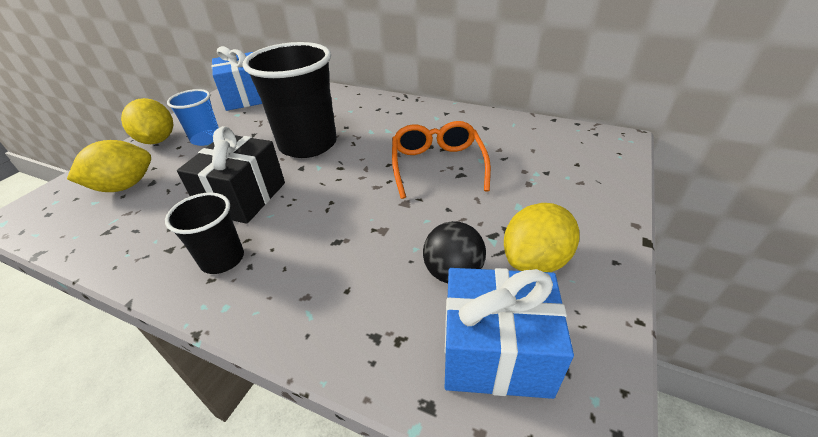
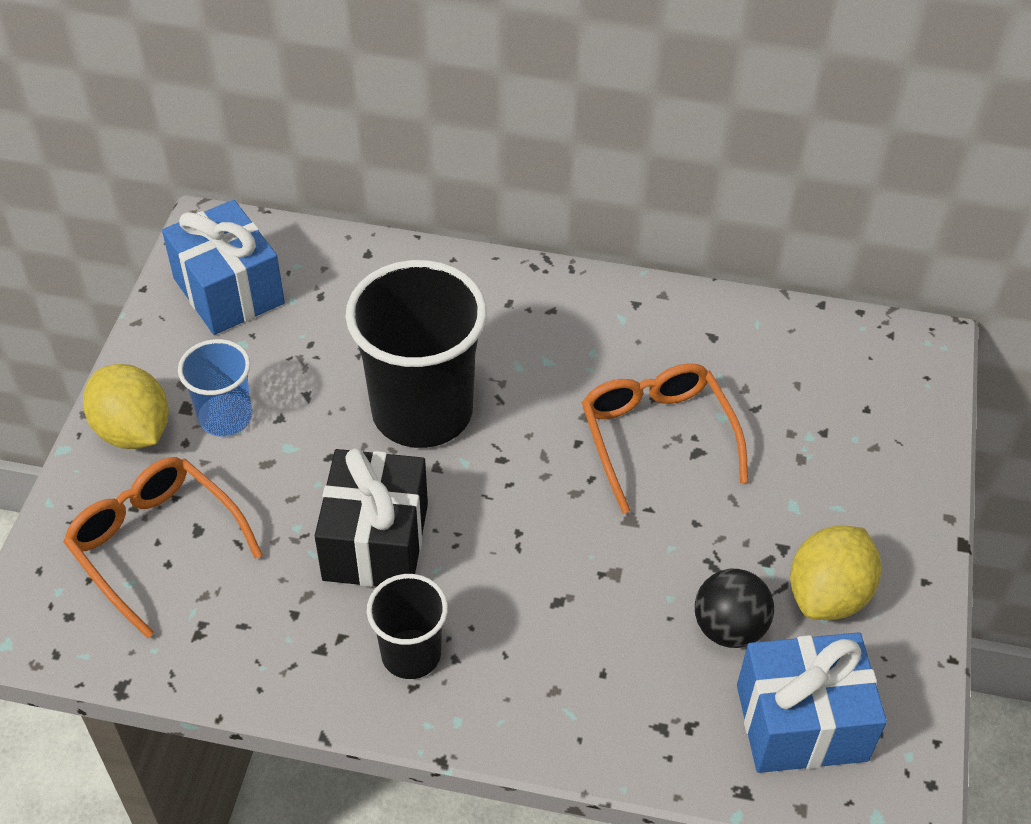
camera: 15 degrees left, 10 degrees up
(124, 186) = (156, 544): yellow lemon -> orange glasses

